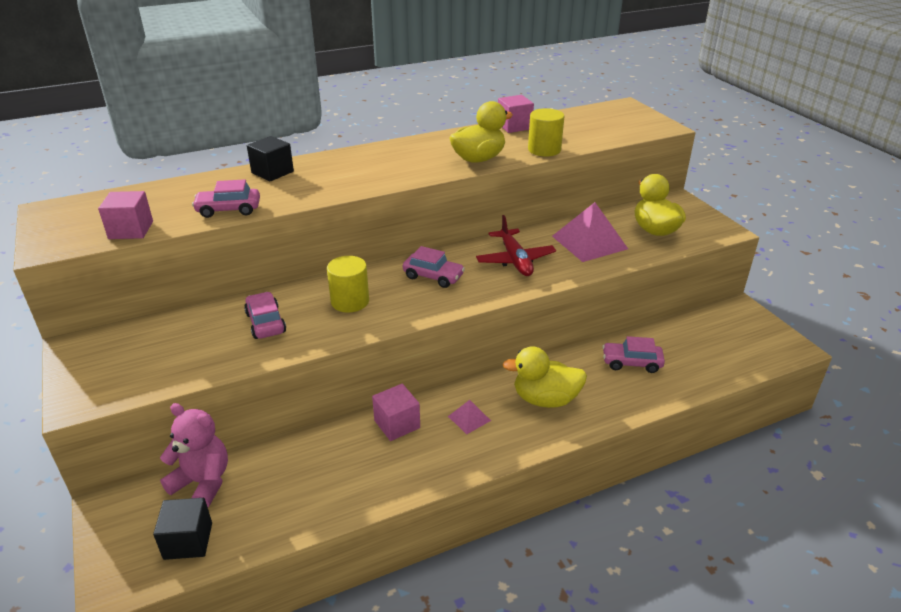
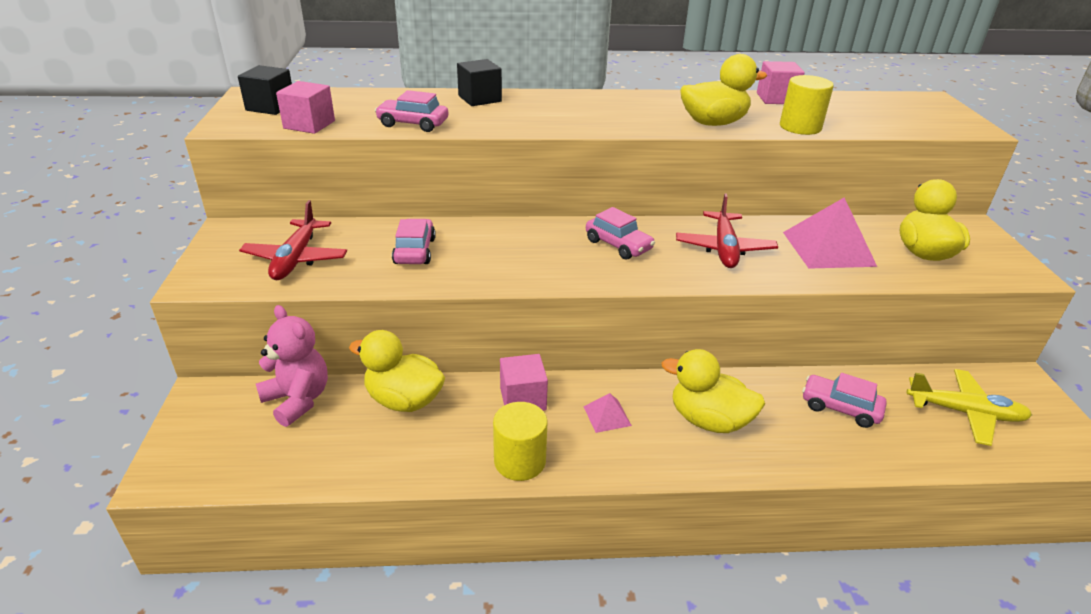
camera: 20 degrees right, 0 degrees up
(160, 357) = (296, 259): none -> red plane
(188, 541) = (252, 454): black cube -> black cube (270, 107)
(298, 454) = (404, 400): none -> yellow duck
(350, 301) = (513, 250): yellow cylinder -> yellow cylinder (520, 461)
(713, 342) = (965, 413): none -> yellow plane

